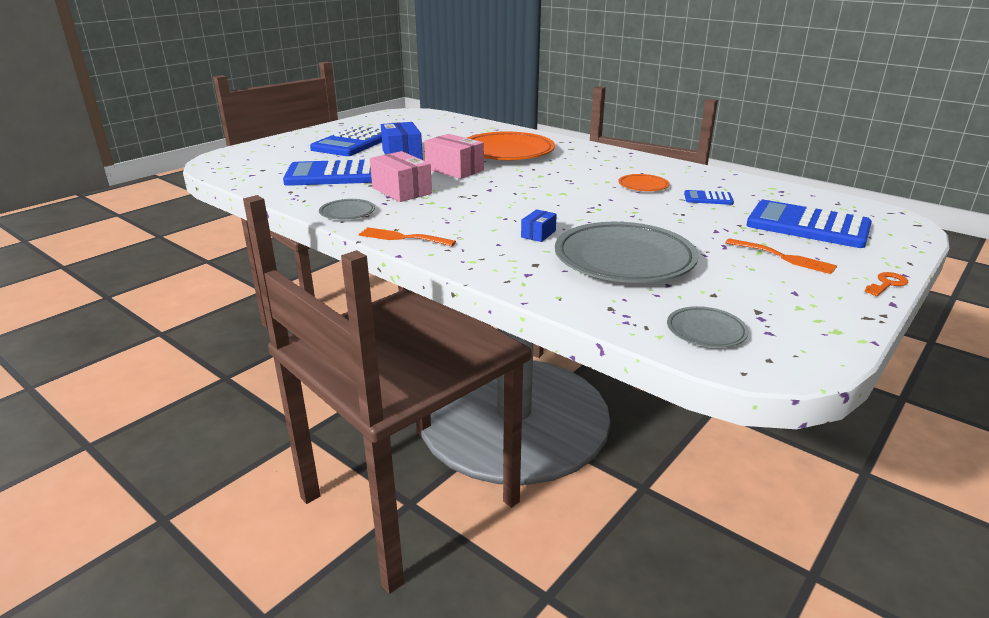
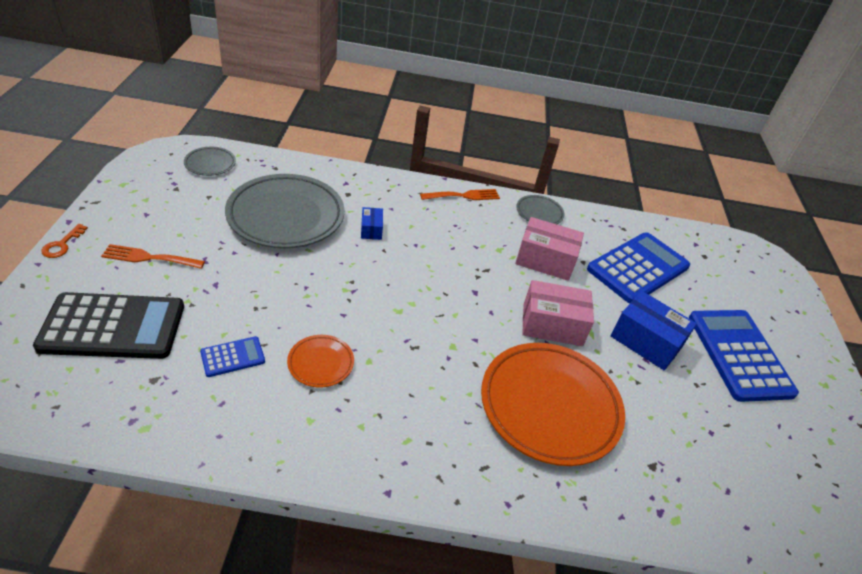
camera: 140 degrees right, 15 degrees up
(807, 226) = (113, 327): blue calculator -> black calculator

